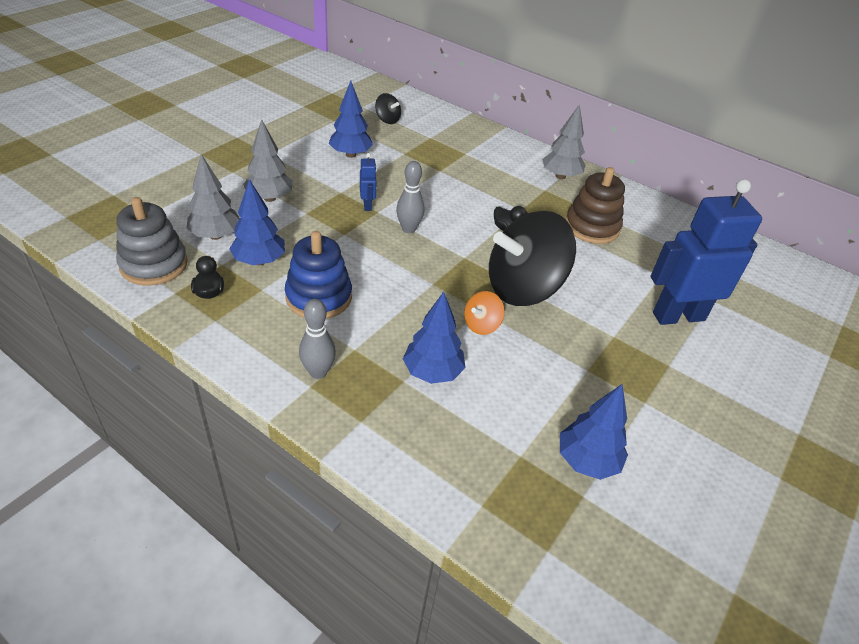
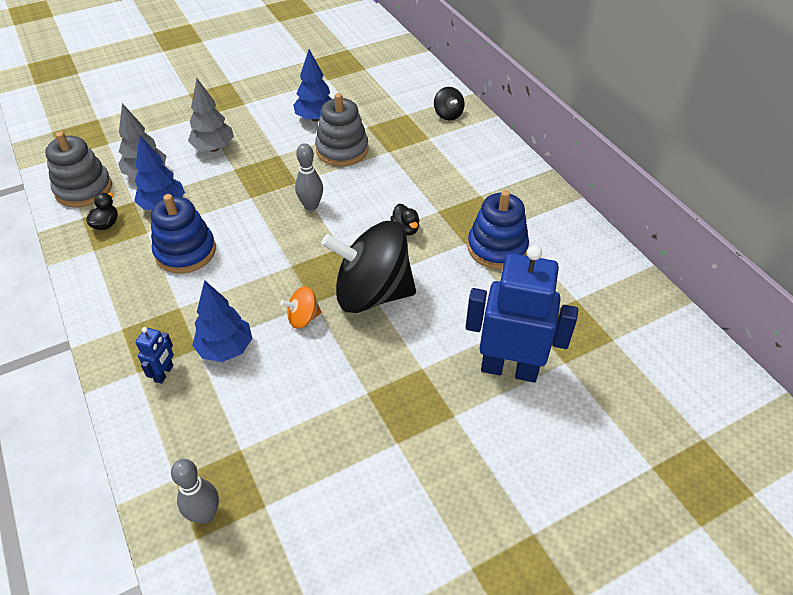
camera: 30 degrees right, 5 degrees up
(318, 372) = (136, 318): grey bowling pin -> grey bowling pin (205, 514)
(367, 205) = (292, 174): blue robot -> blue robot (164, 373)
(387, 120) = (379, 87): black spinning top -> black spinning top (448, 114)
(397, 176) = (342, 150): none -> grey stacking toy
(560, 176) = (510, 183): grey tree -> none
(587, 461) = (294, 476): blue tree -> none
(591, 227) = (497, 248): brown stacking toy -> blue stacking toy

